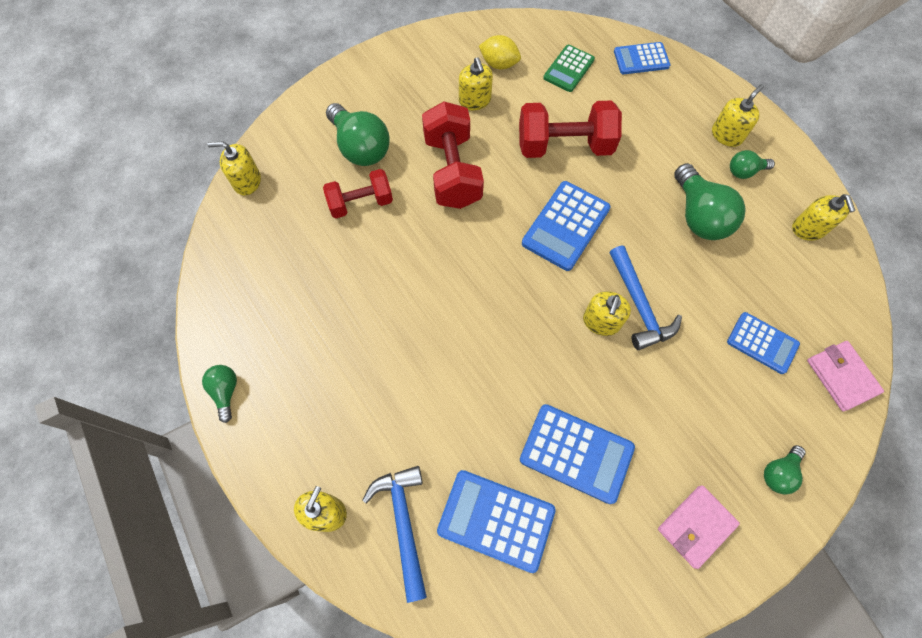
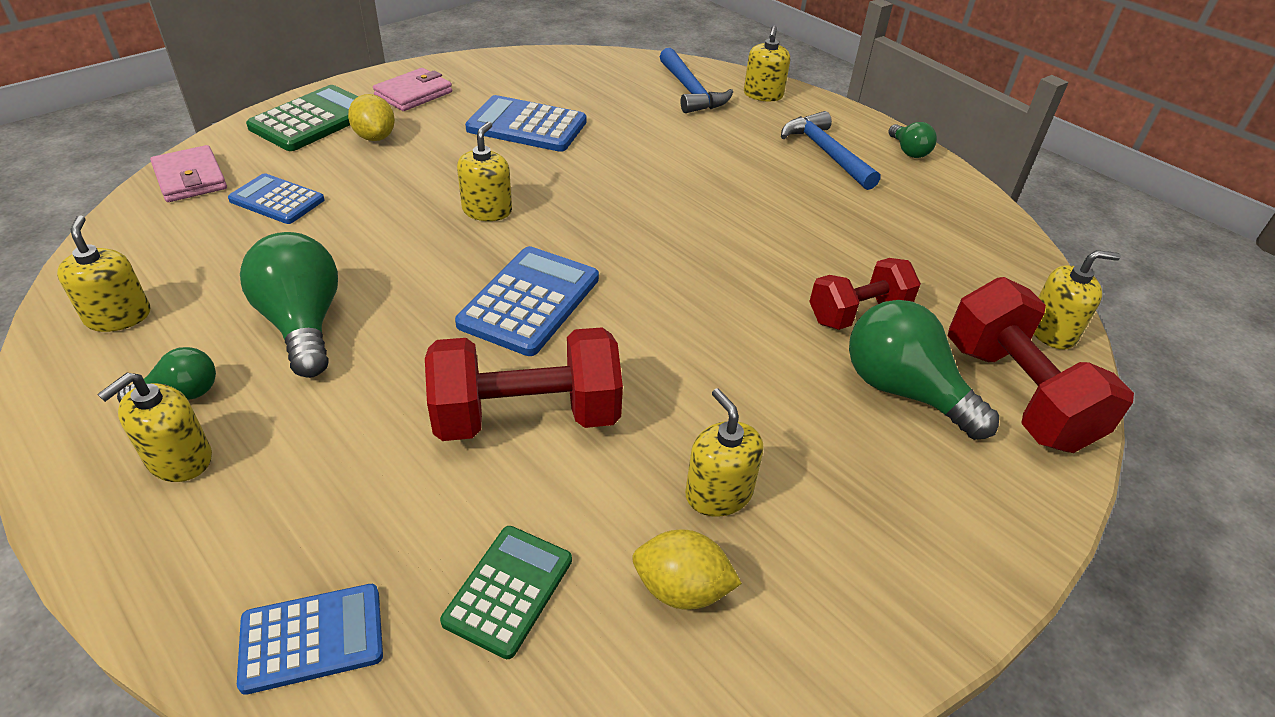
camera: 170 degrees right, 25 degrees down
(452, 171) = (728, 364): red dumbbell -> red dumbbell (1016, 395)
(496, 520) = (605, 94): blue calculator -> none
(639, 305) = (432, 226): blue hammer -> blue hammer (826, 153)
(712, 437) = (375, 137): none -> yellow lemon
(778, 472) = (313, 120): green light bulb -> green calculator

